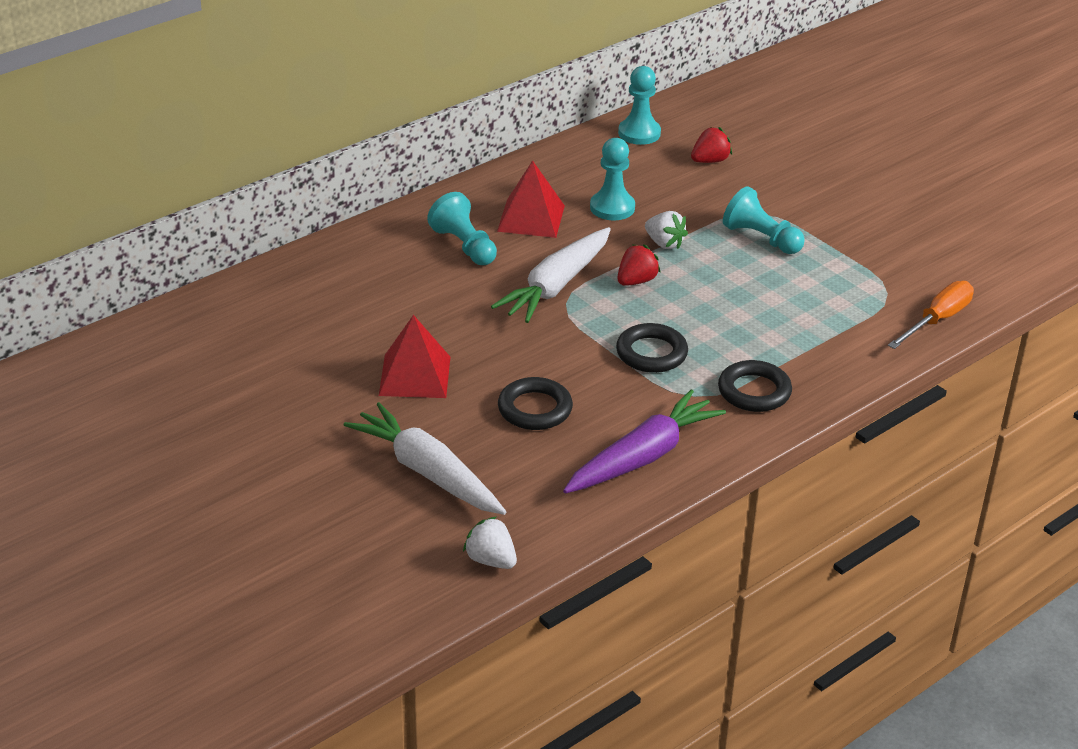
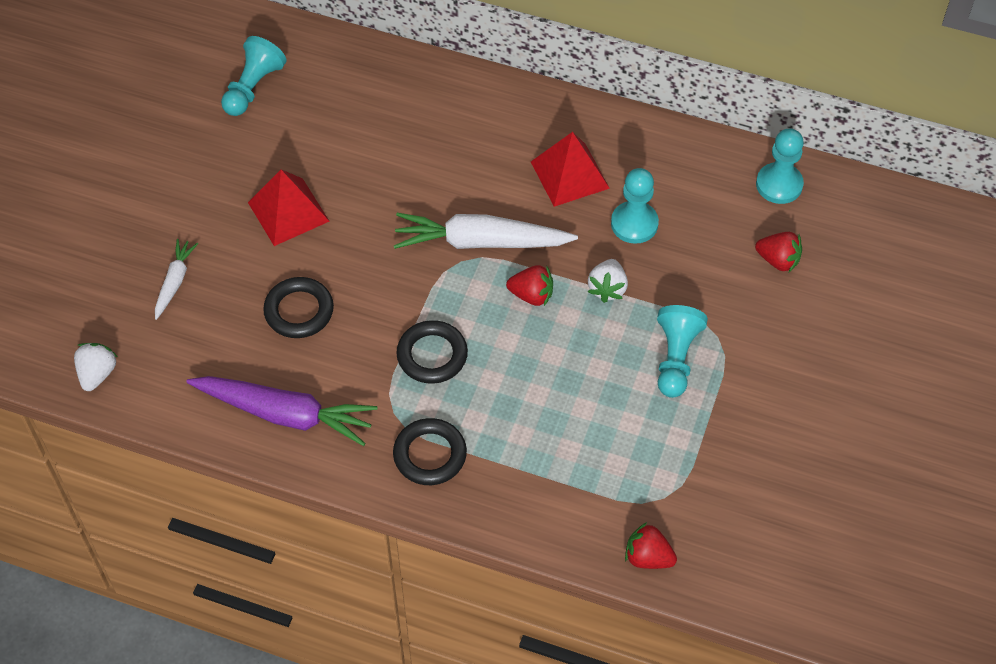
camera: 60 degrees right, 20 degrees up
(427, 472) = (175, 282): white carrot -> white carrot, size x0.52
(464, 246) = (491, 151): turquoise pawn -> turquoise pawn (253, 87)
(937, 320) = (648, 557): orange screwdriver -> red strawberry

